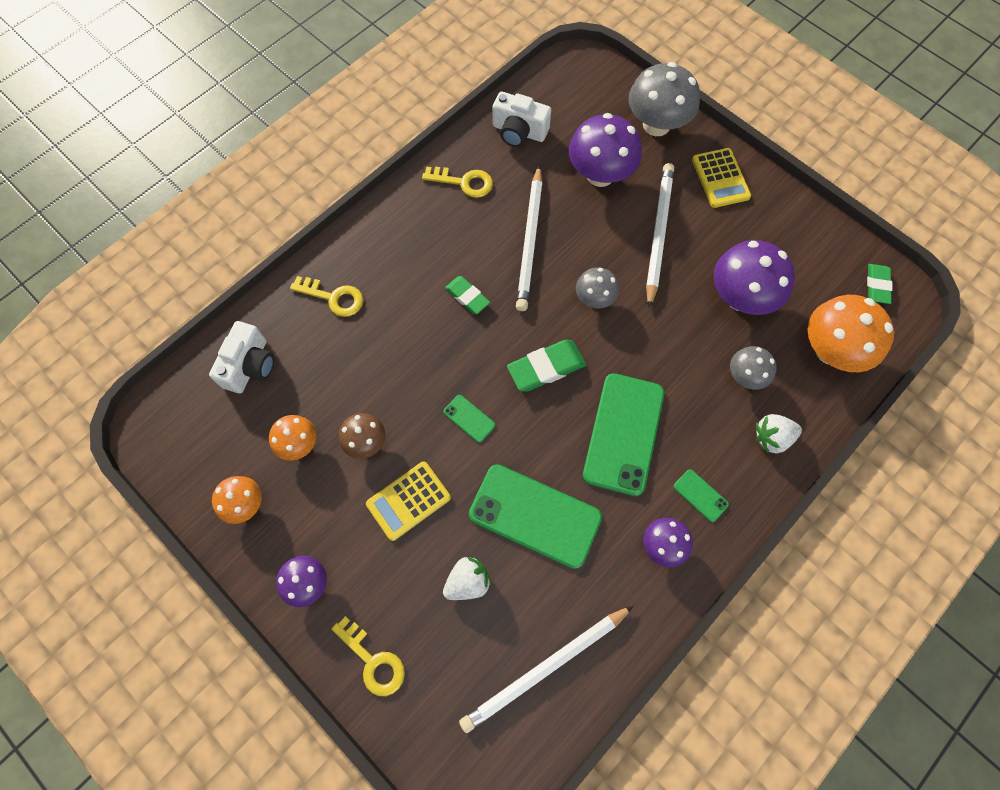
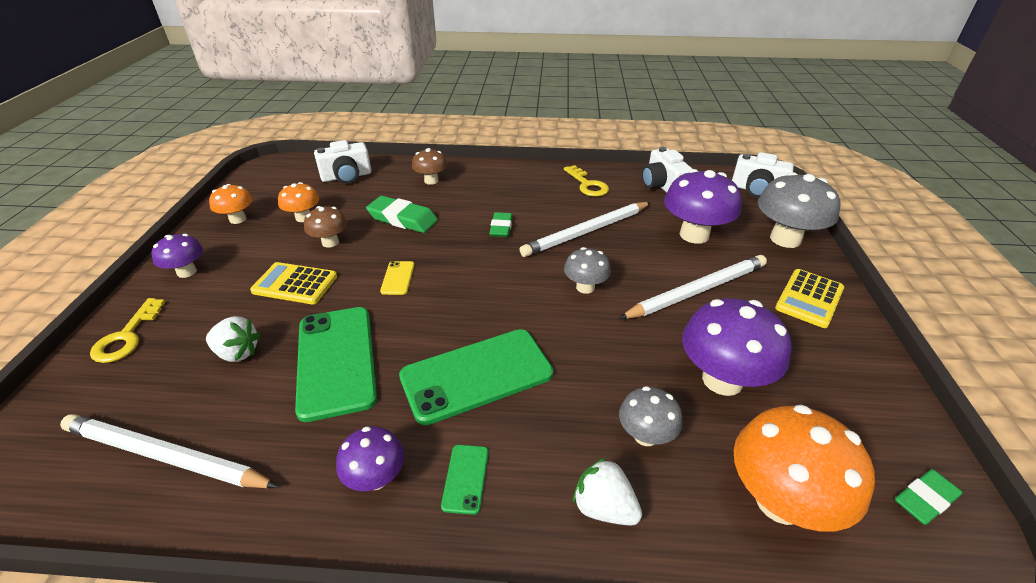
camera: 50 degrees right, 30 degrees down
(333, 297) = (431, 181): yellow key -> brown mushroom
(469, 418) = (398, 278): green phone -> yellow phone
(546, 368) = (488, 294): green eraser -> green eraser (402, 219)
(586, 76) = (757, 190): none -> white camera

